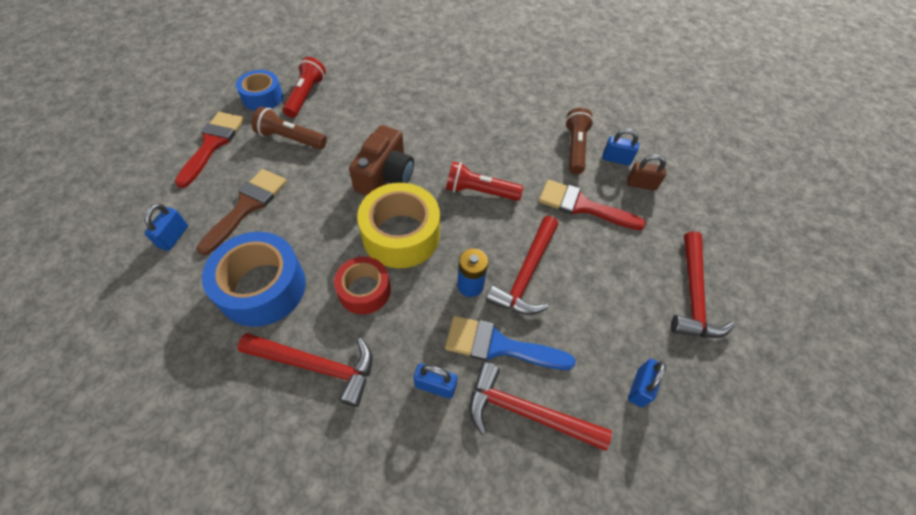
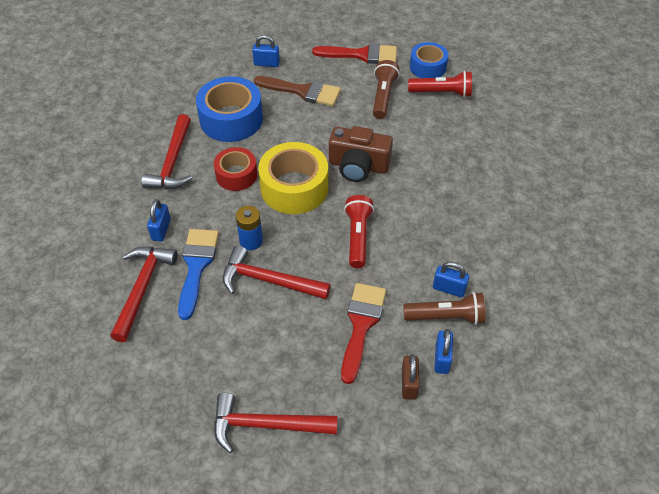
camera: 85 degrees right, 5 degrees down
(639, 387) = (165, 370): blue padlock -> blue padlock (449, 288)

